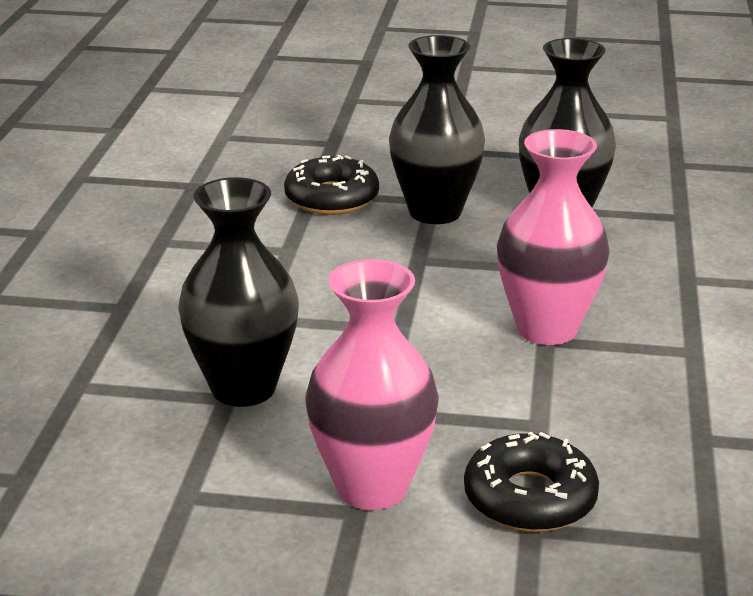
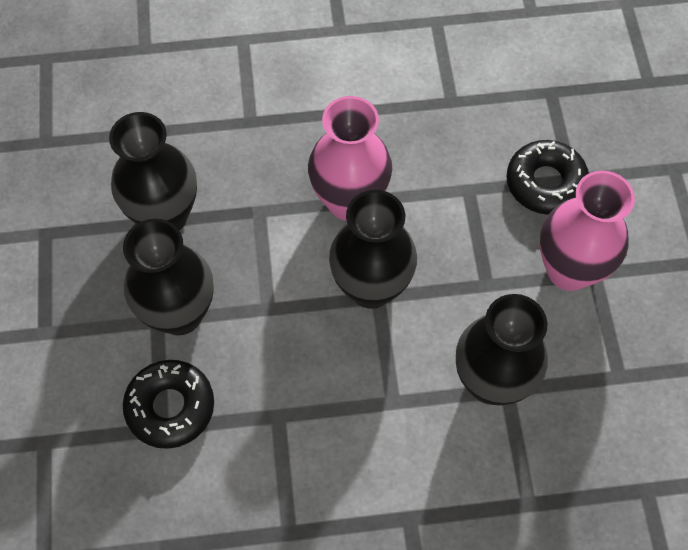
camera: 105 degrees left, 35 degrees up
(415, 325) = (371, 287): none -> black vase

